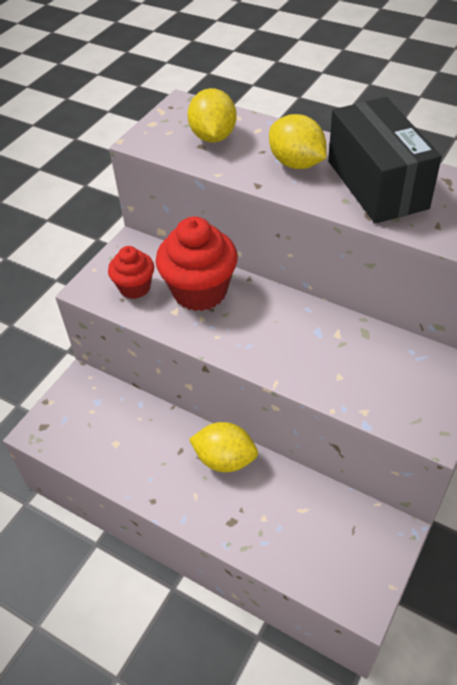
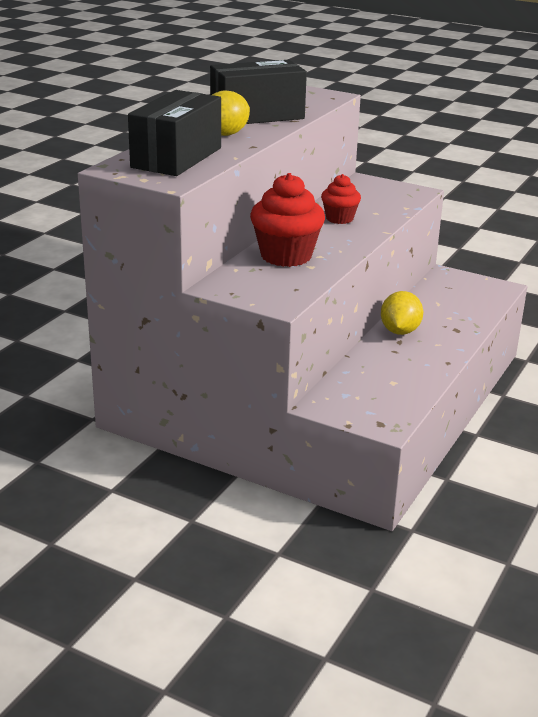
camera: 95 degrees left, 20 degrees down
(135, 287) = (280, 283): red cupcake -> red cupcake (339, 218)
(213, 137) = (176, 158): yellow lemon -> black box

